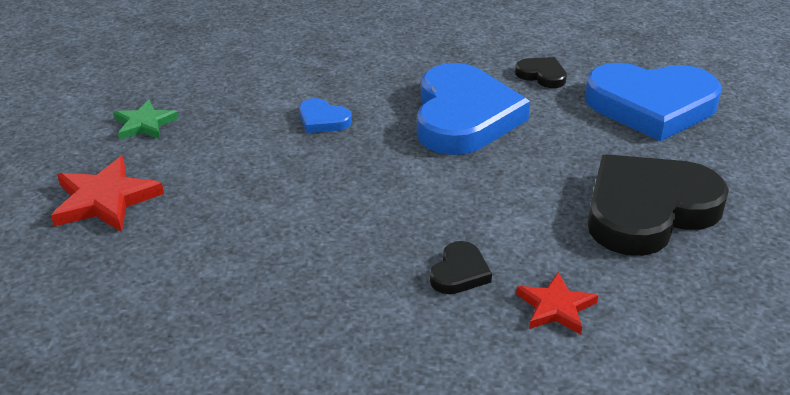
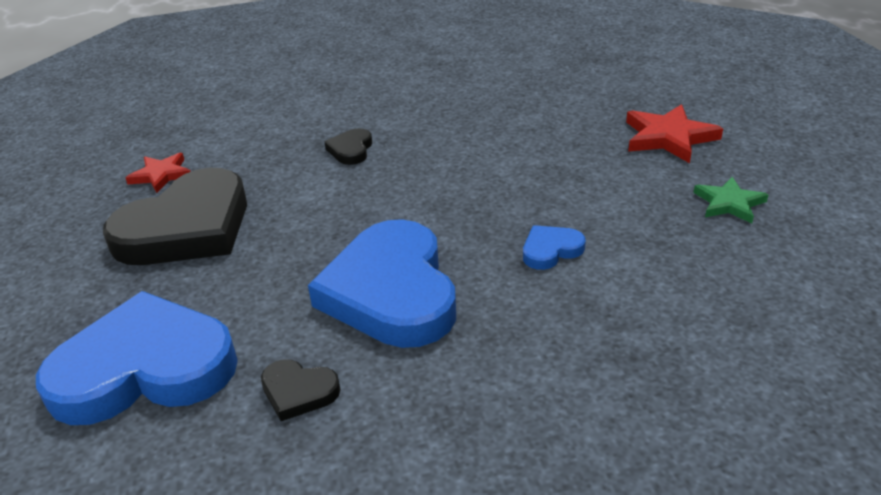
camera: 165 degrees right, 0 degrees up
(323, 120) = (551, 250): blue heart -> blue heart turned 45 degrees counterclockwise
(556, 307) = (275, 145): red star -> red star (161, 175)

